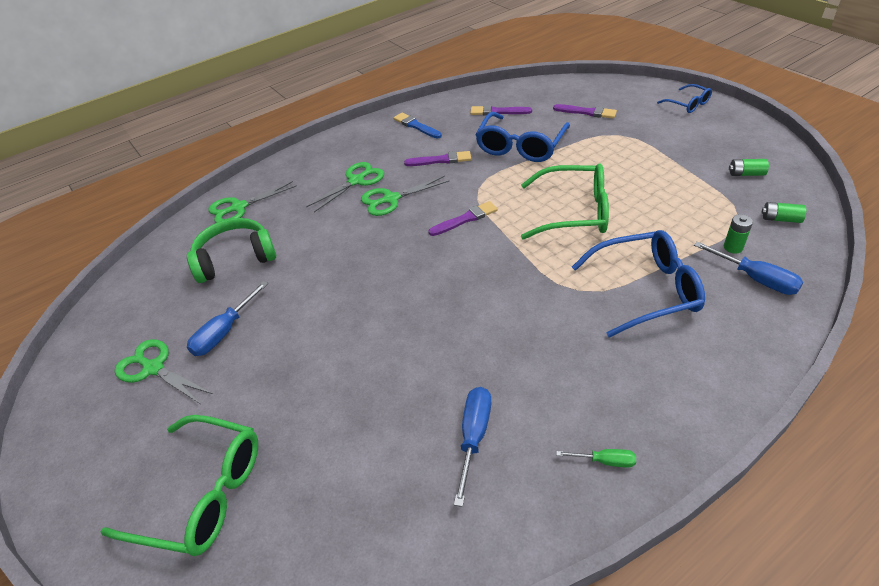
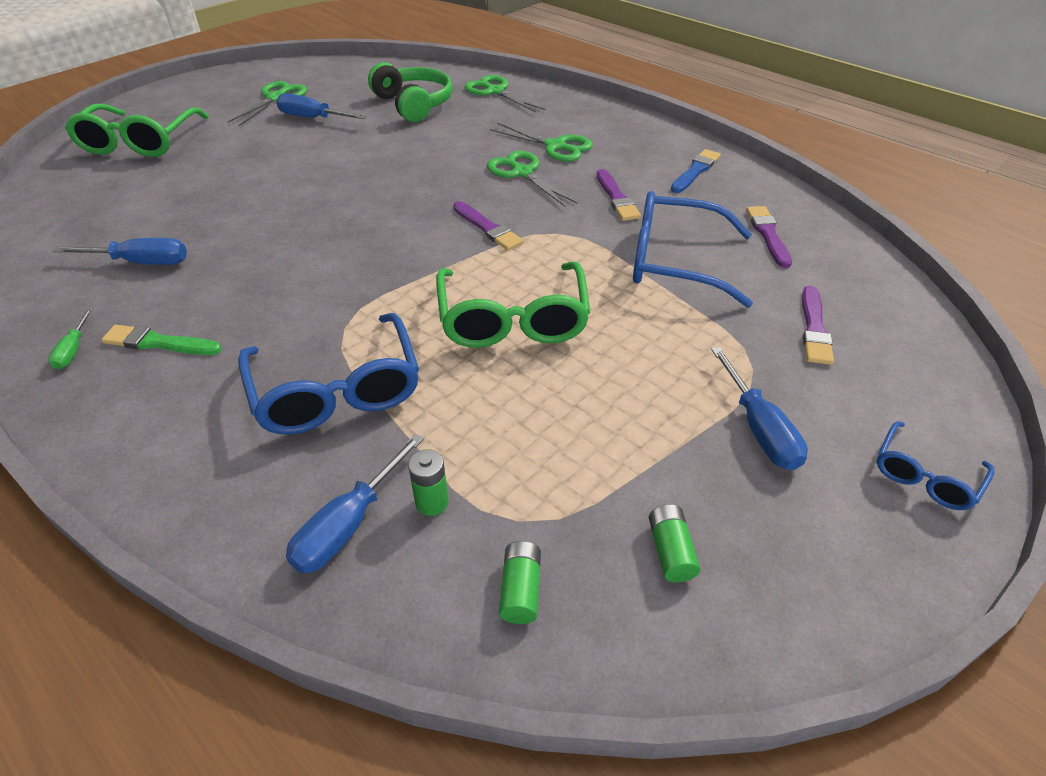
camera: 75 degrees right, 0 degrees up
(595, 399) = (159, 343): none -> green brush
(663, 139) = (758, 428): none -> blue screwdriver

